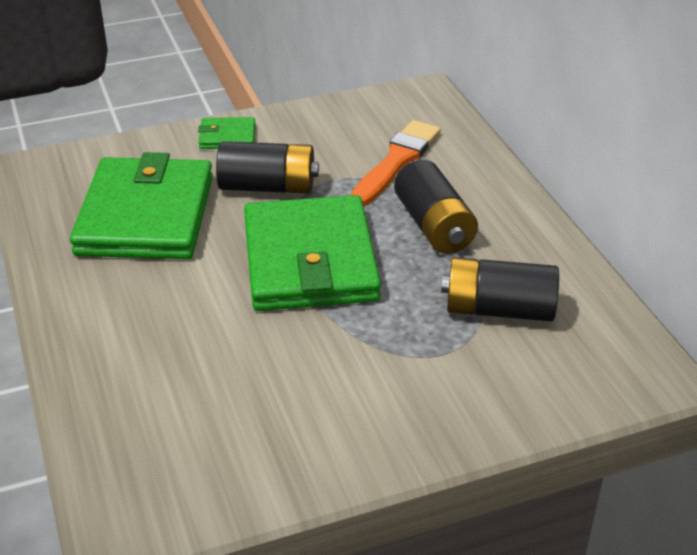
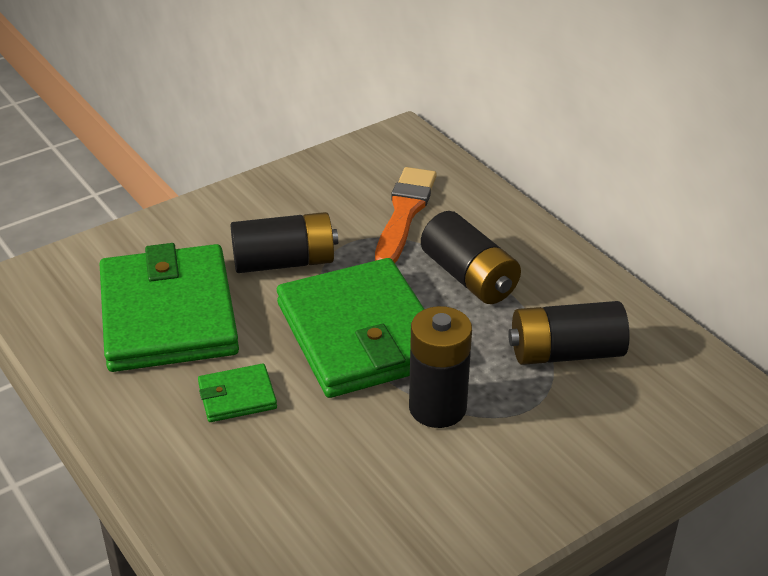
camera: 15 degrees left, 0 degrees up
(227, 136) = (218, 213): green wallet -> green wallet (237, 396)
(353, 337) = (437, 407): none -> black battery

